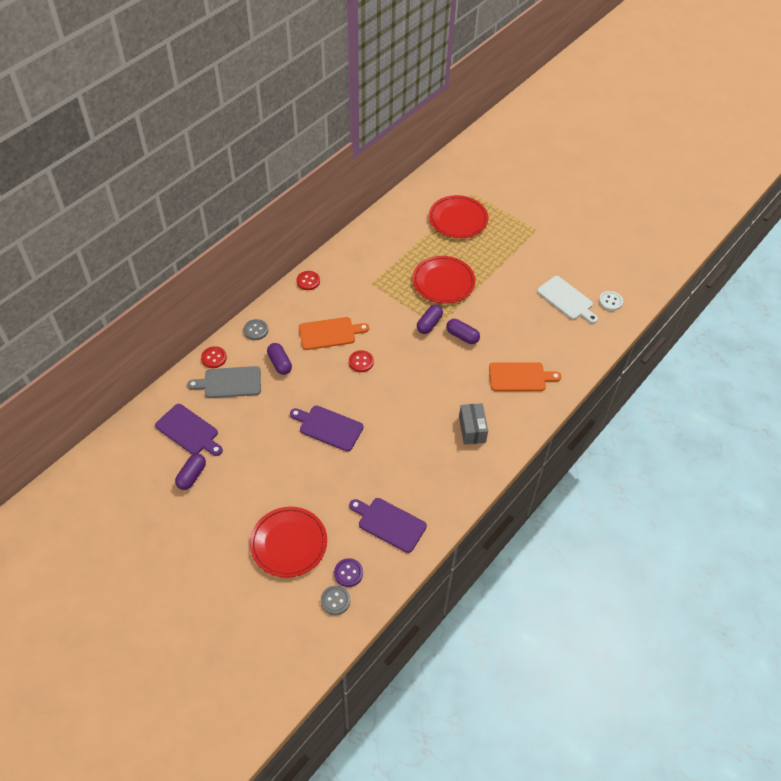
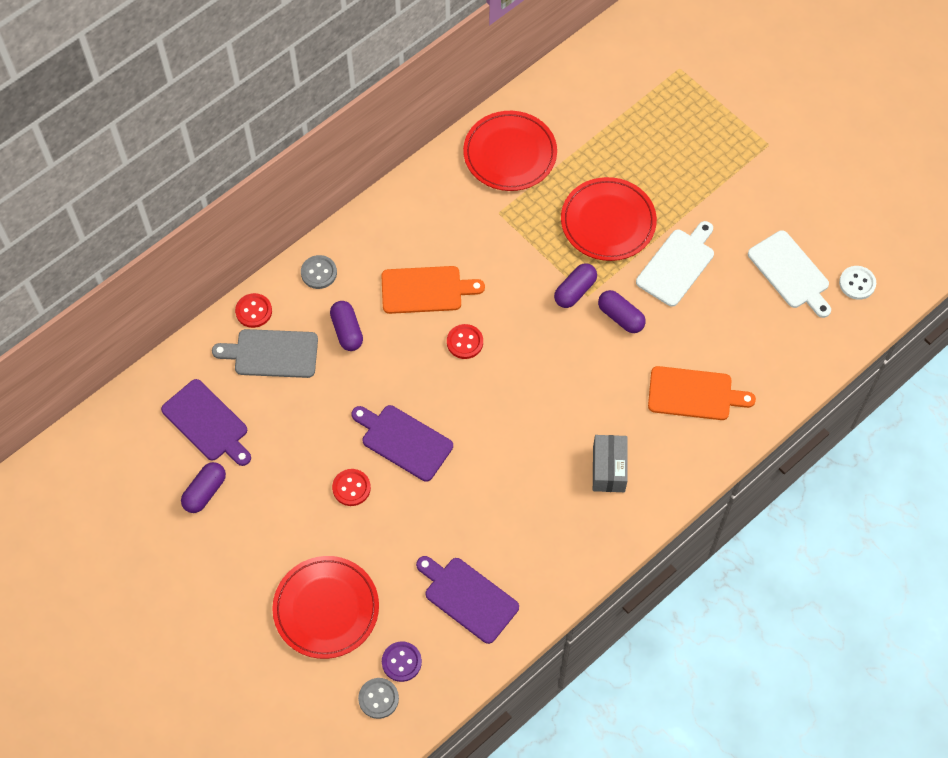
camera: 10 degrees right, 10 degrees up
(308, 281) = (405, 198): red button -> red button (351, 488)
(458, 219) = (649, 114): red plate -> red plate (510, 154)
(493, 302) = (677, 265): none -> white cutting board

